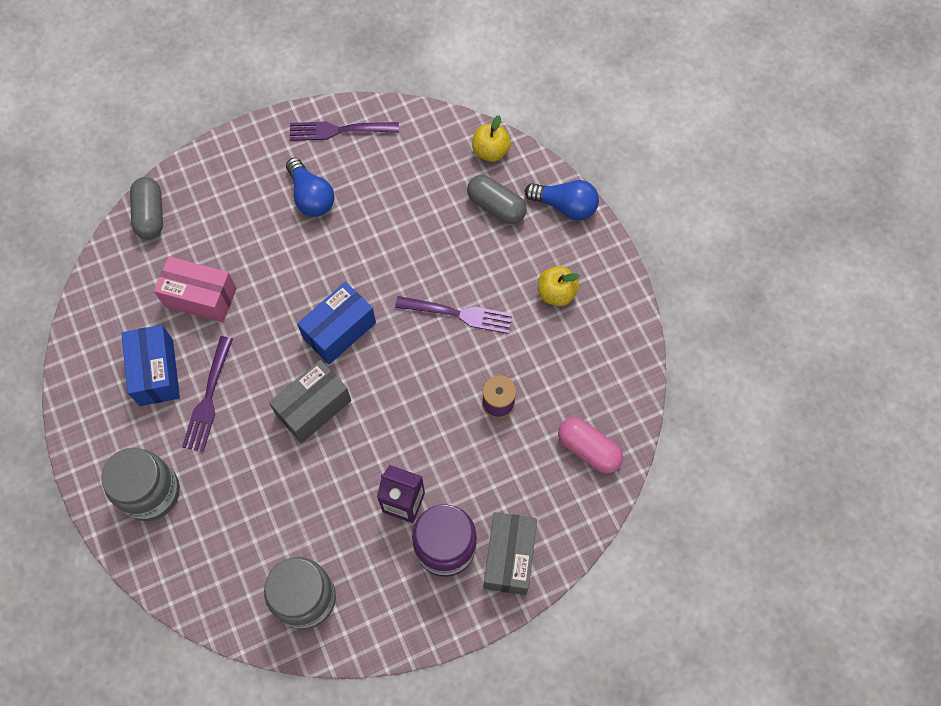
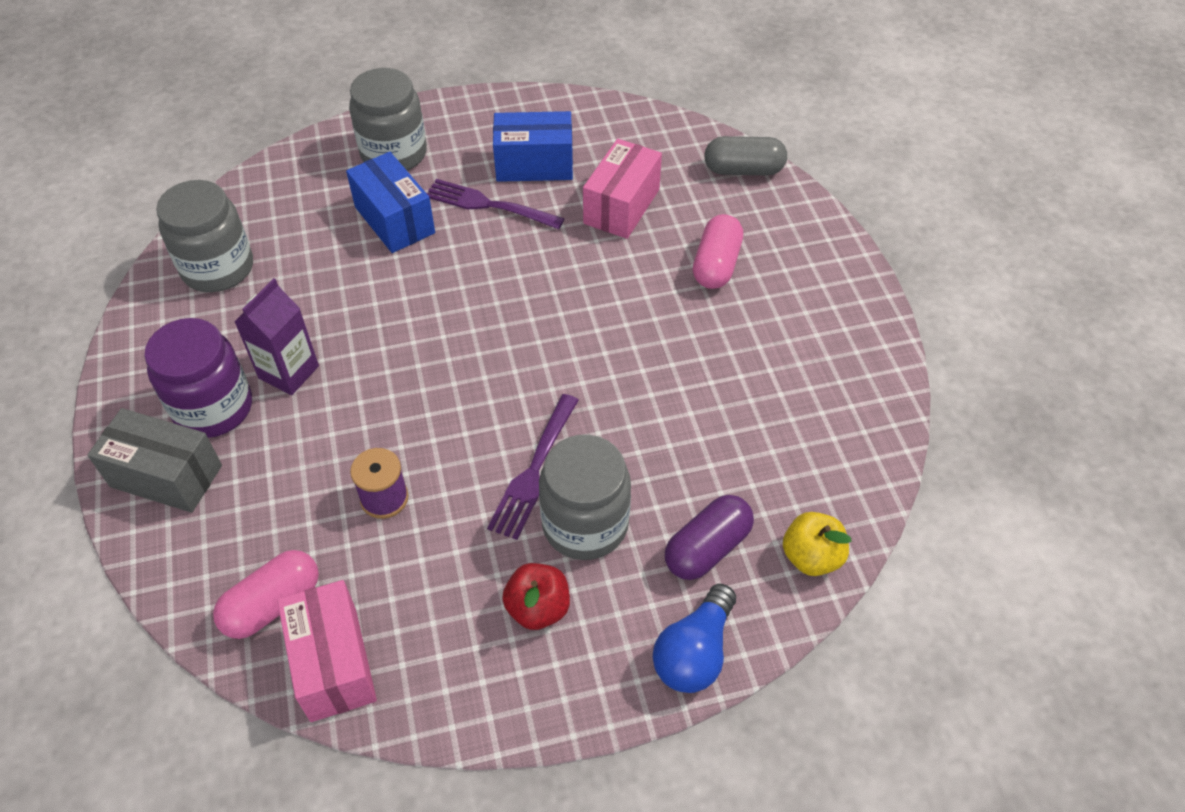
camera: 100 degrees right, 15 degrees down
(257, 224) = (716, 265): none -> pink capsule
(311, 196) = (751, 323): blue light bulb -> none
(313, 407) = (445, 297): grey box -> none
(339, 330) = (543, 333): blue box -> blue box (394, 220)
(340, 130) = (860, 366): purple fork -> none
(493, 277) = (585, 524): none -> grey jar
(496, 206) = (707, 548): grey capsule -> purple capsule
(556, 293) = (538, 608): yellow apple -> red apple
(618, 400) = (333, 663): none -> pink box

